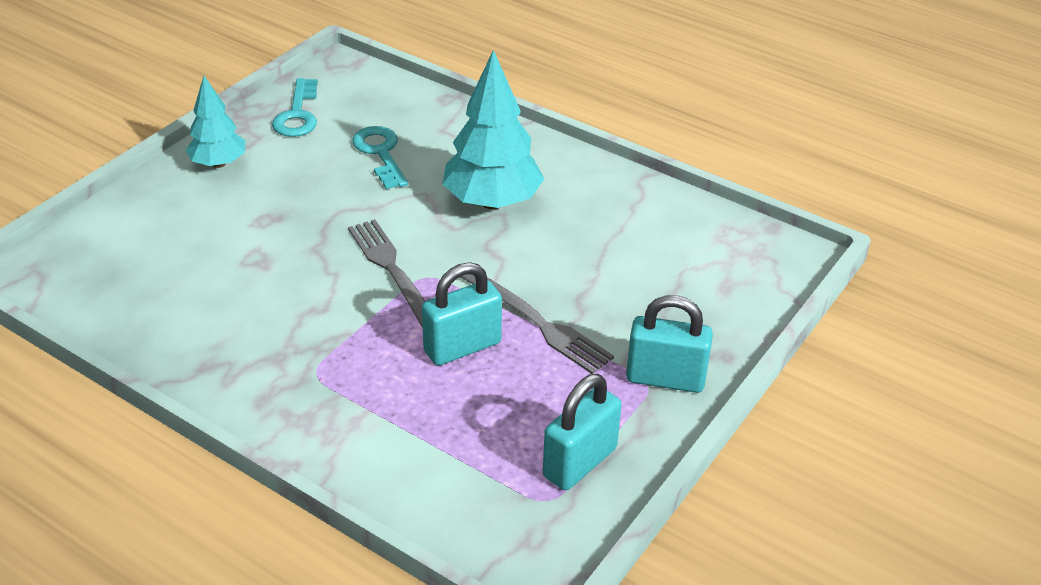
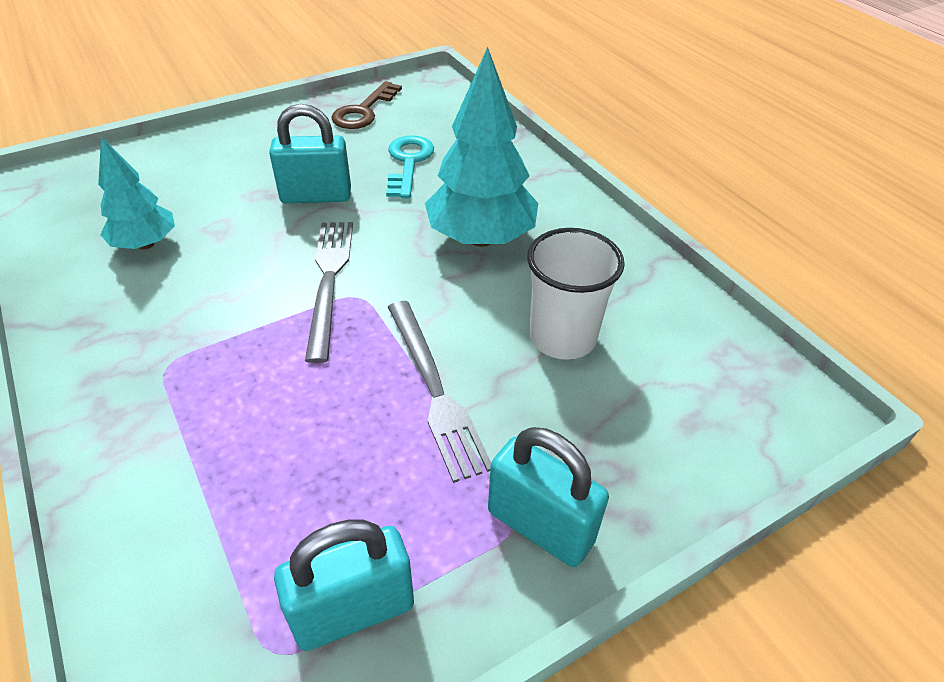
camera: 25 degrees right, 5 degrees up
(218, 163) = (263, 135): turquoise tree -> turquoise tree (146, 244)
(298, 114) = (364, 111): turquoise key -> brown key
(462, 347) = (332, 391): turquoise padlock -> turquoise padlock (316, 196)
(605, 258) = (562, 337): none -> white cup

